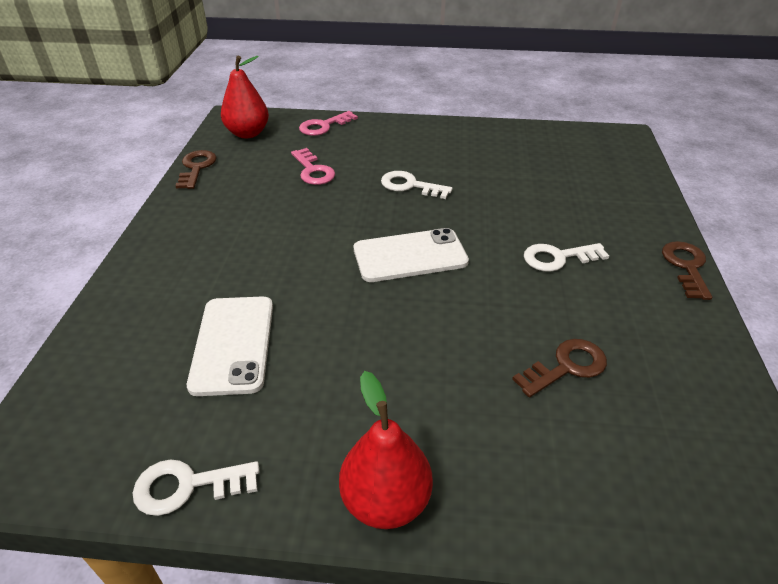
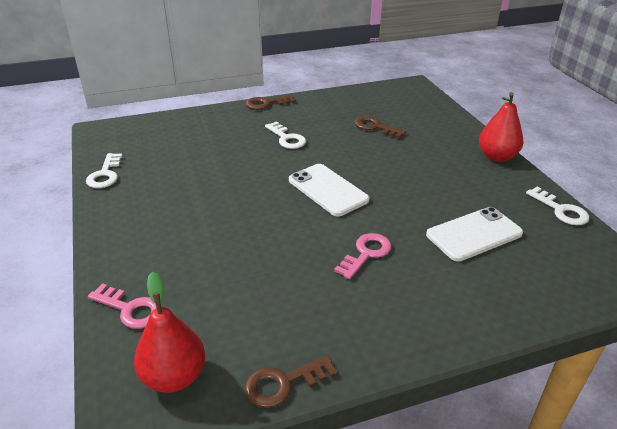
camera: 115 degrees left, 5 degrees down
(313, 171) = (239, 279): pink key -> pink key (366, 253)
(410, 185) = (234, 212): white key -> white key (105, 174)

